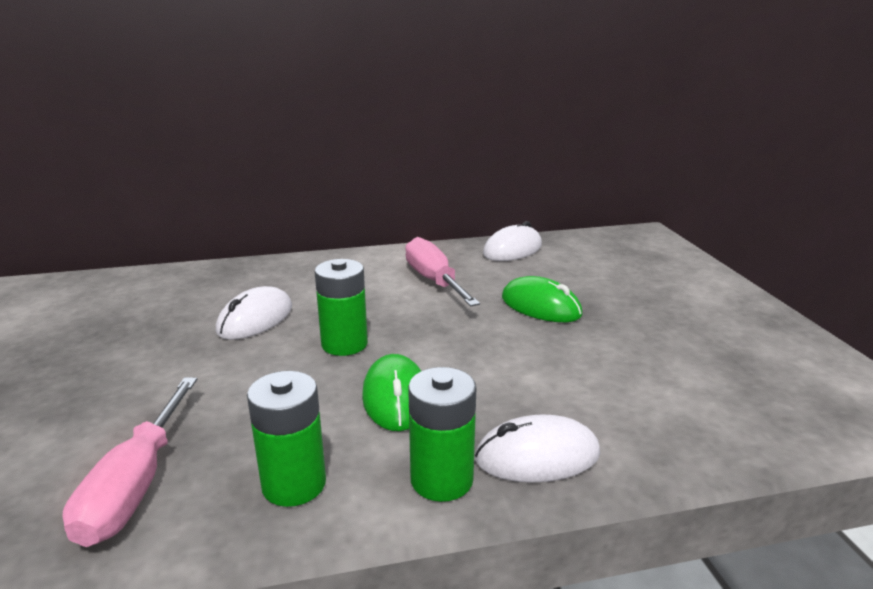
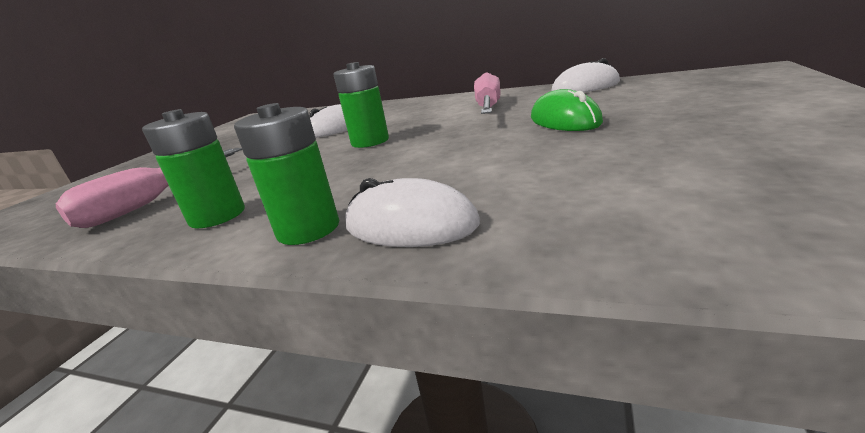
camera: 35 degrees right, 0 degrees up
(395, 397) = (357, 173): green mouse -> none

